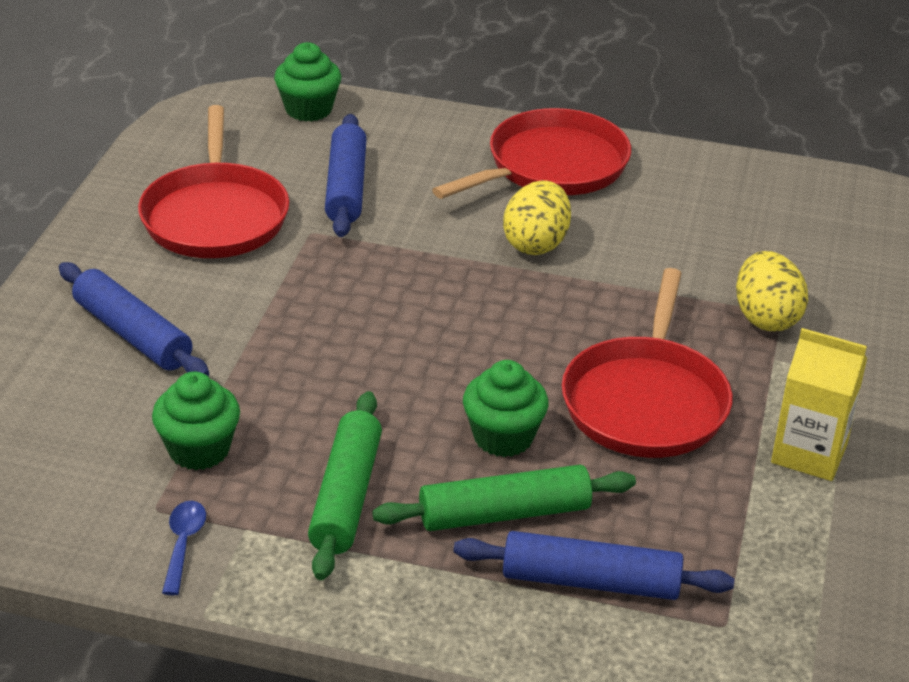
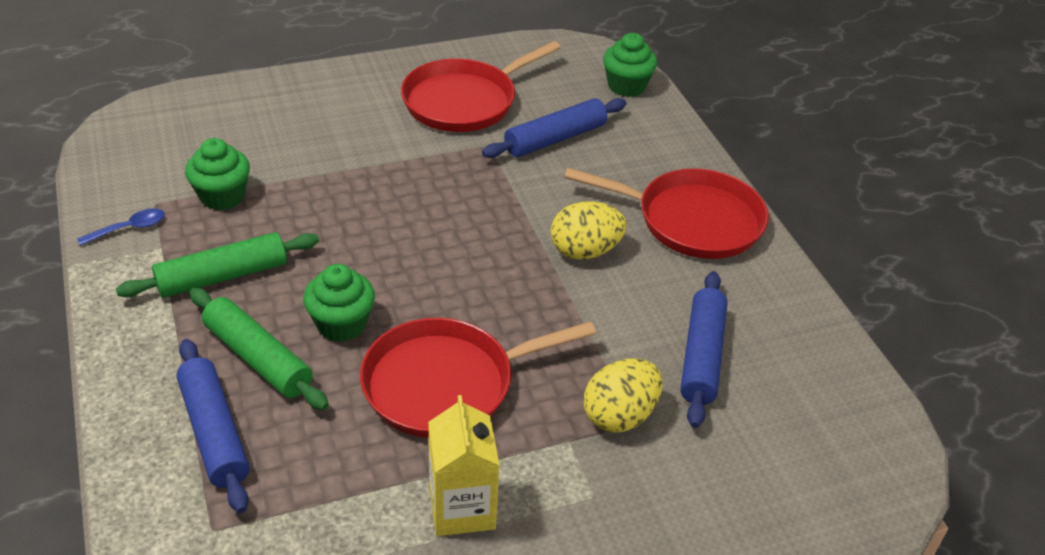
camera: 55 degrees right, 5 degrees up
(133, 334) = (312, 123): blue rolling pin -> blue rolling pin (701, 356)

